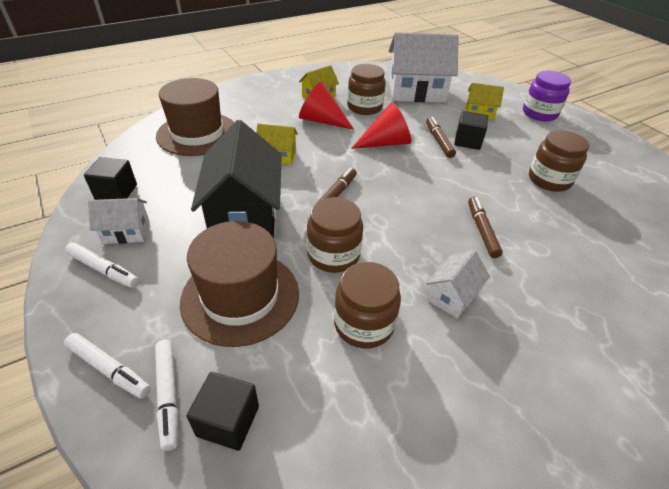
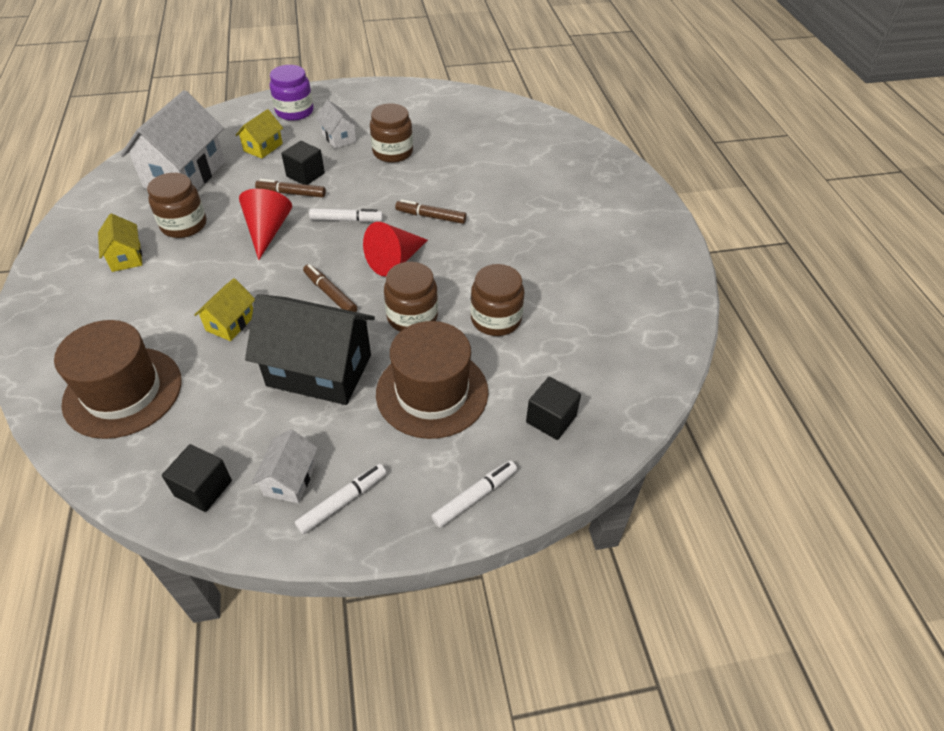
camera: 70 degrees left, 5 degrees up
(168, 394) = (515, 455): white marker -> white marker (346, 220)
(321, 120) = (184, 268): red cone -> red cone (395, 260)
(452, 296) = (490, 260): white house -> white house (339, 138)

